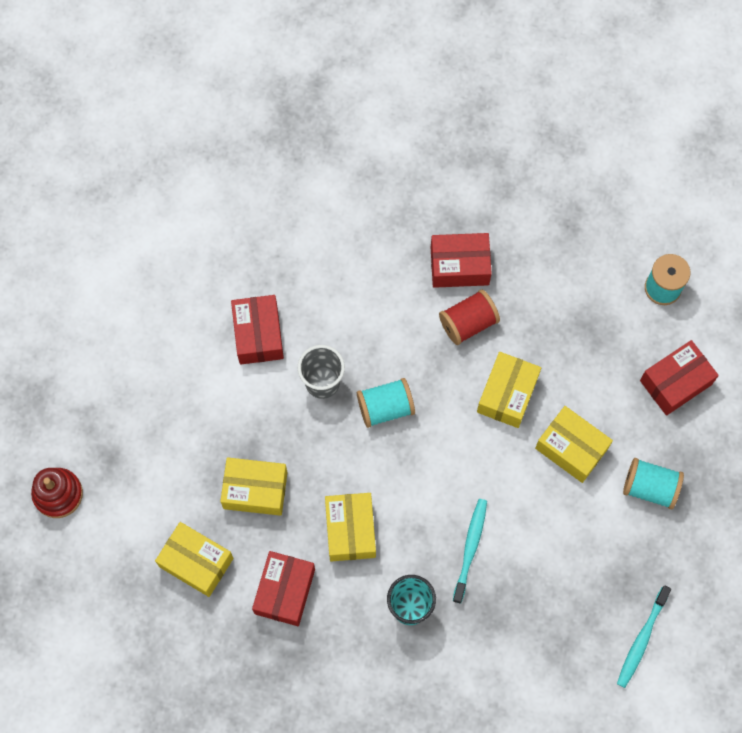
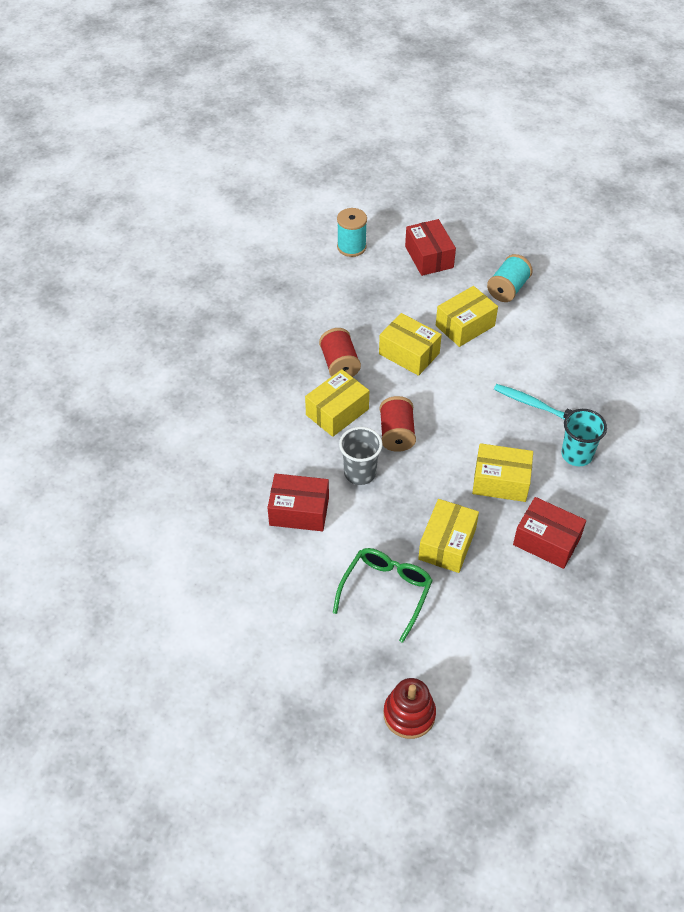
camera: 75 degrees left, 20 degrees down
(184, 443) = (386, 592): none -> green glasses
(196, 562) = (505, 605): yellow box -> yellow box (337, 412)
(385, 407) = (396, 434): turquoise spool -> red spool
(459, 266) = (288, 359): red box -> none
(641, 639) = (626, 320): turquoise toothbrush -> none

